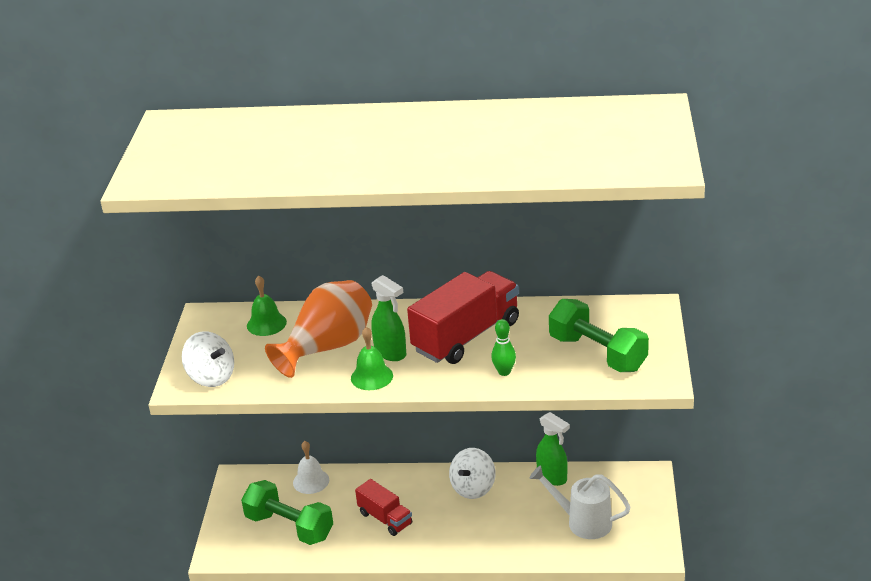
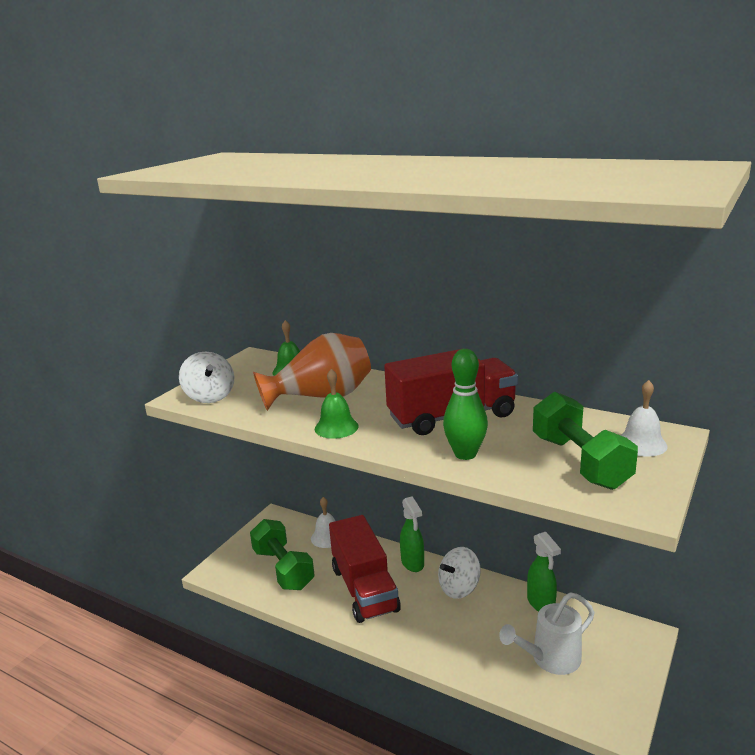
camera: 25 degrees right, 10 degrees down
(385, 518) = (364, 589): red truck -> red truck, size x1.80
(391, 353) = (370, 413): green spray bottle -> green spray bottle (412, 563)
(504, 372) = (465, 454): green bowling pin -> green bowling pin, size x1.58
(582, 522) = (549, 659): white watering can -> white watering can turned 75 degrees counterclockwise
(635, 322) = (641, 444): none -> white bell

